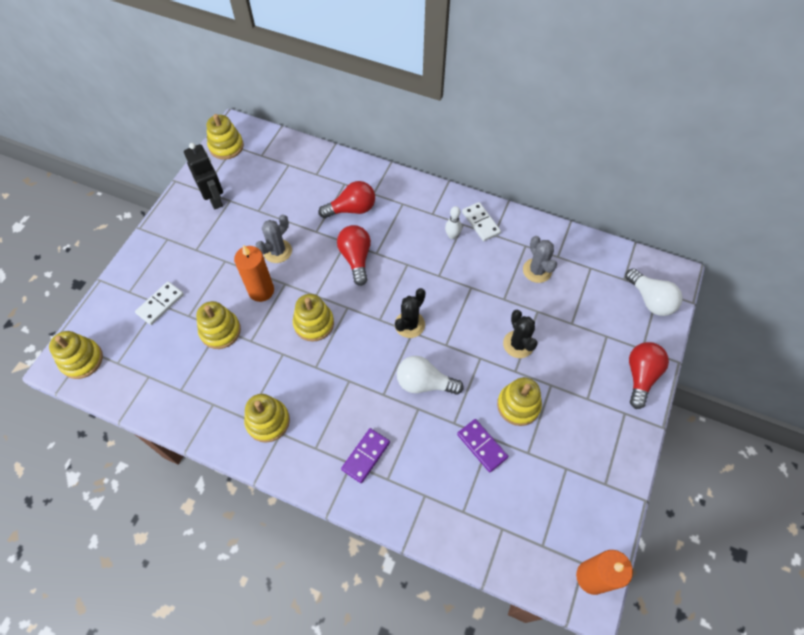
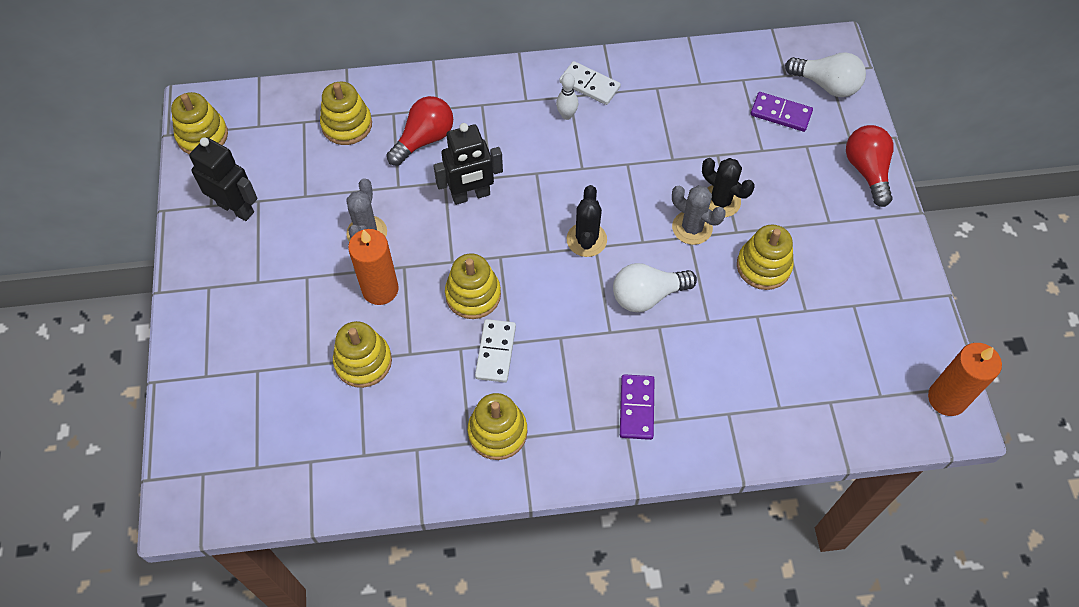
camera: 30 degrees left, 0 degrees up
(82, 360) = (205, 488): yellow stacking toy -> yellow stacking toy (347, 125)
(160, 304) = (260, 369): white domino -> white domino (496, 352)
(356, 258) = (471, 195): red light bulb -> black robot
(482, 446) = (754, 329): purple domino -> purple domino (780, 113)
(537, 270) = (688, 110): grey cactus -> grey cactus (692, 228)

